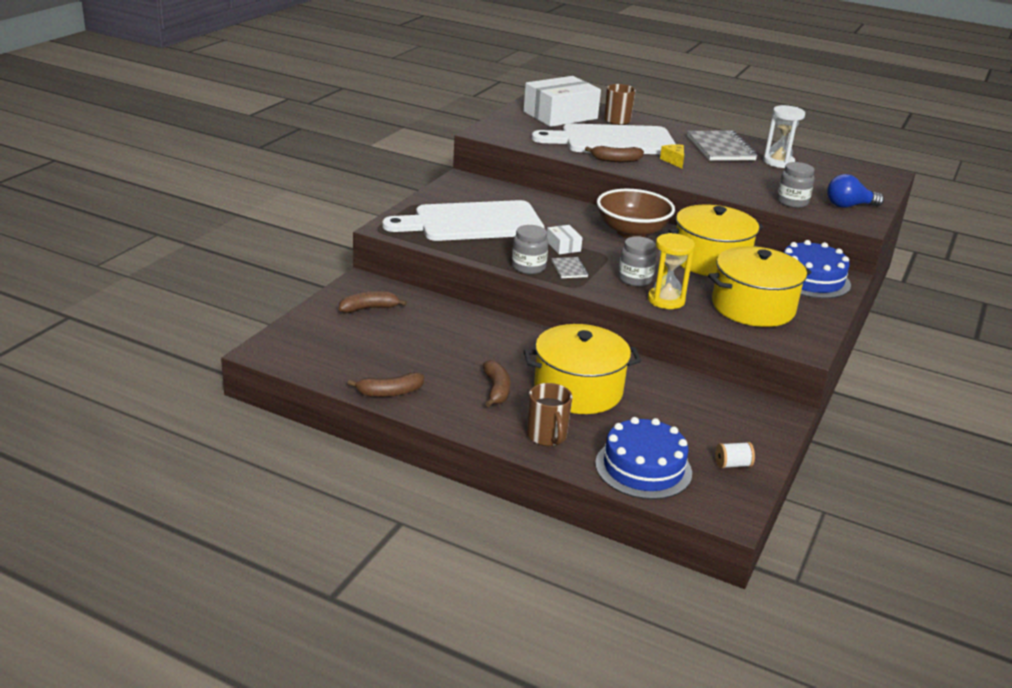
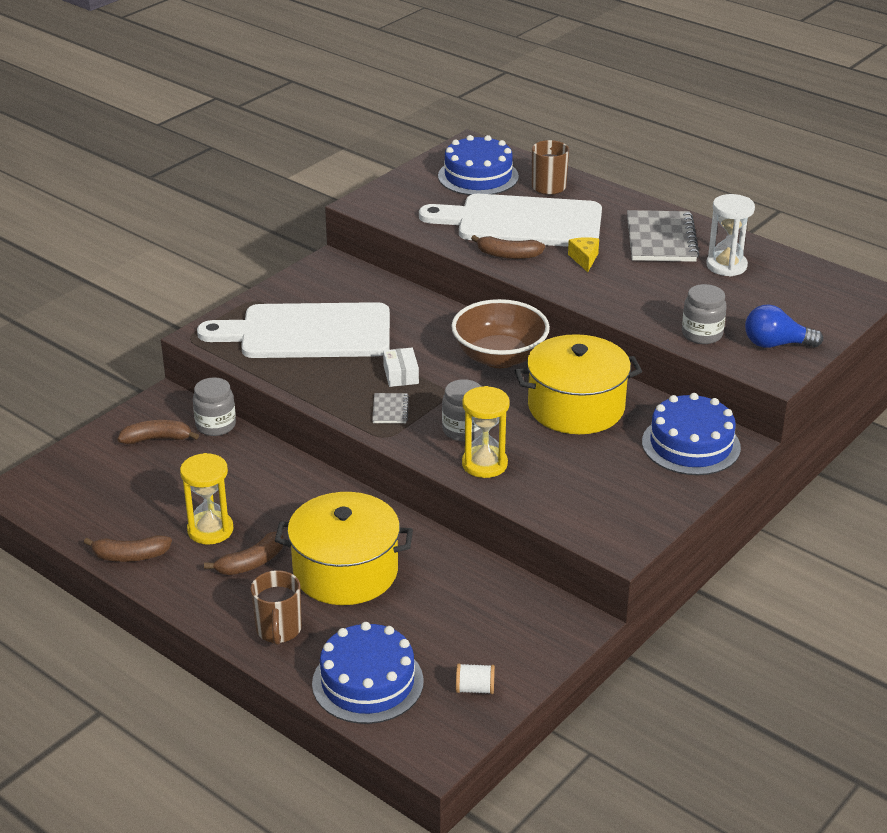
camera: 15 degrees right, 5 degrees up
(449, 369) = (210, 530): none -> yellow hourglass
(496, 390) = (251, 563): brown banana -> brown banana turned 45 degrees clockwise
(528, 267) = (342, 404): grey jar -> grey jar (216, 425)
(560, 115) = (478, 176): white box -> blue cake
(753, 307) = (589, 482): yellow pot -> none

